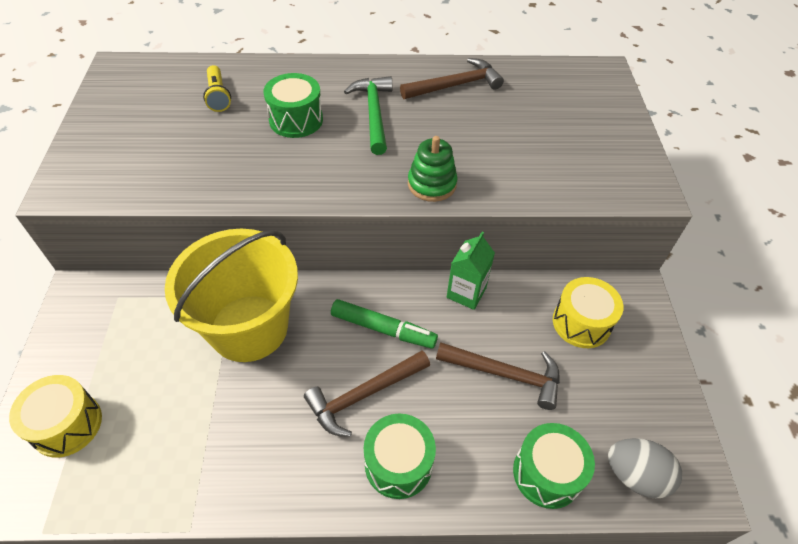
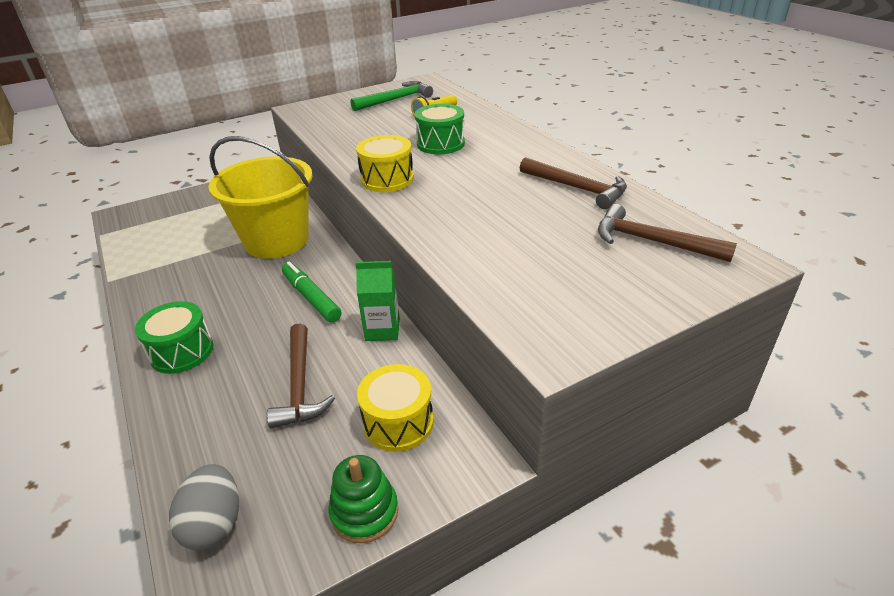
camera: 65 degrees right, 15 degrees down
(67, 425) = (172, 212): yellow drum -> yellow drum (387, 179)
(363, 395) = (240, 312): brown hammer -> brown hammer (652, 241)
(374, 114) = (486, 167): green hammer -> green hammer (395, 100)
(382, 328) = (311, 298): green marker -> green marker turned 150 degrees clockwise
(432, 184) = (424, 217): green stacking toy -> green stacking toy (364, 512)
(547, 473) = (198, 448): green drum -> none

